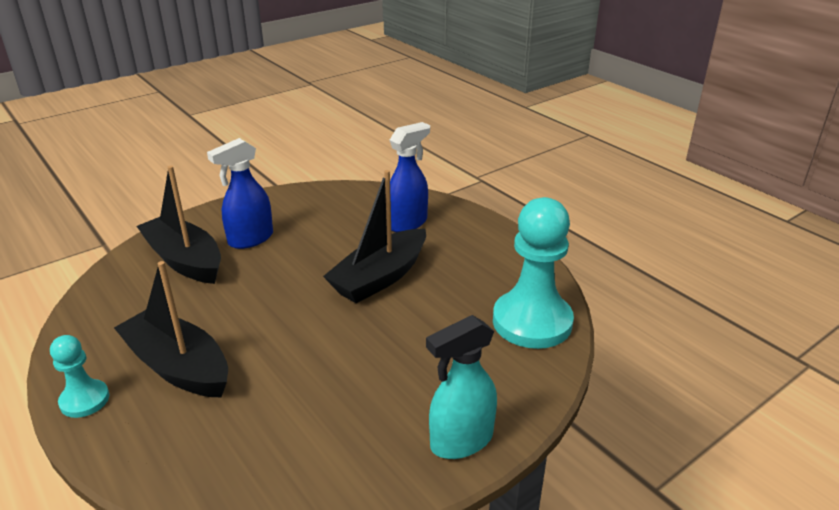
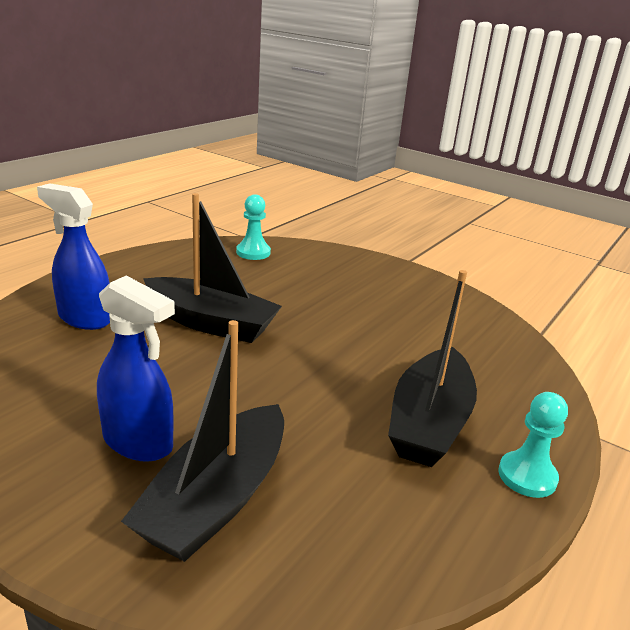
camera: 110 degrees left, 5 degrees down
(461, 441) = (397, 273): turquoise spray bottle -> none
(532, 322) = (253, 252): turquoise pawn -> turquoise pawn, size x0.51

